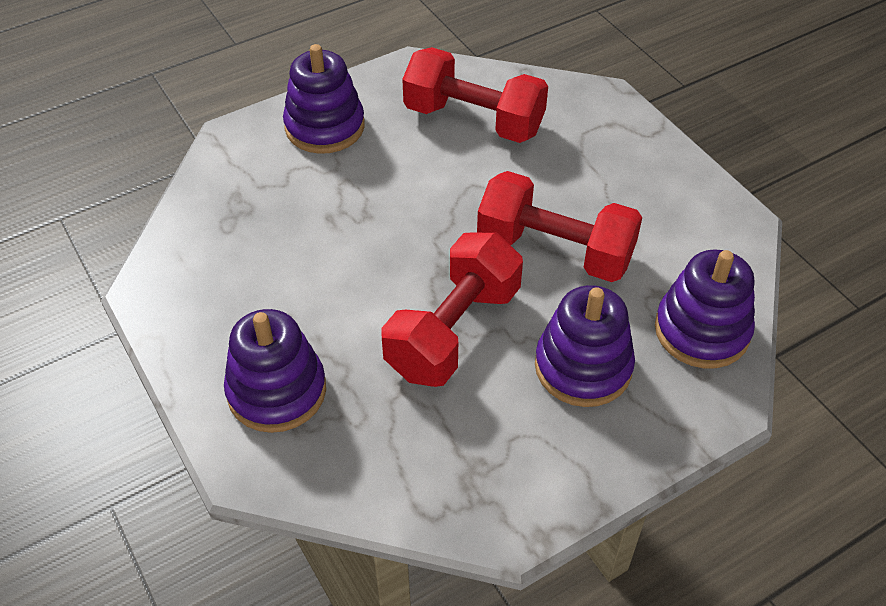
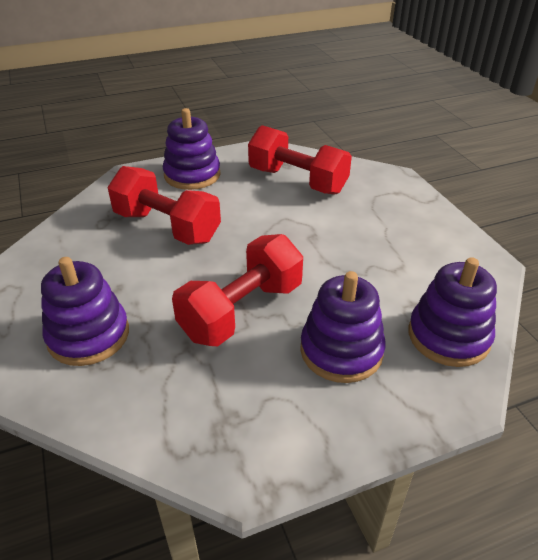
camera: 10 degrees right, 10 degrees down
(555, 250) = (337, 265): red dumbbell -> red dumbbell (167, 227)

